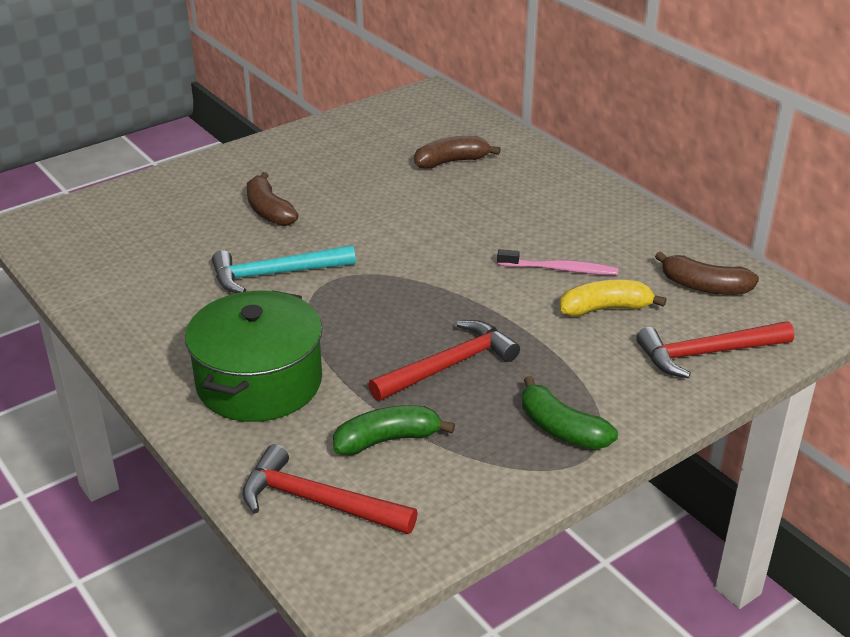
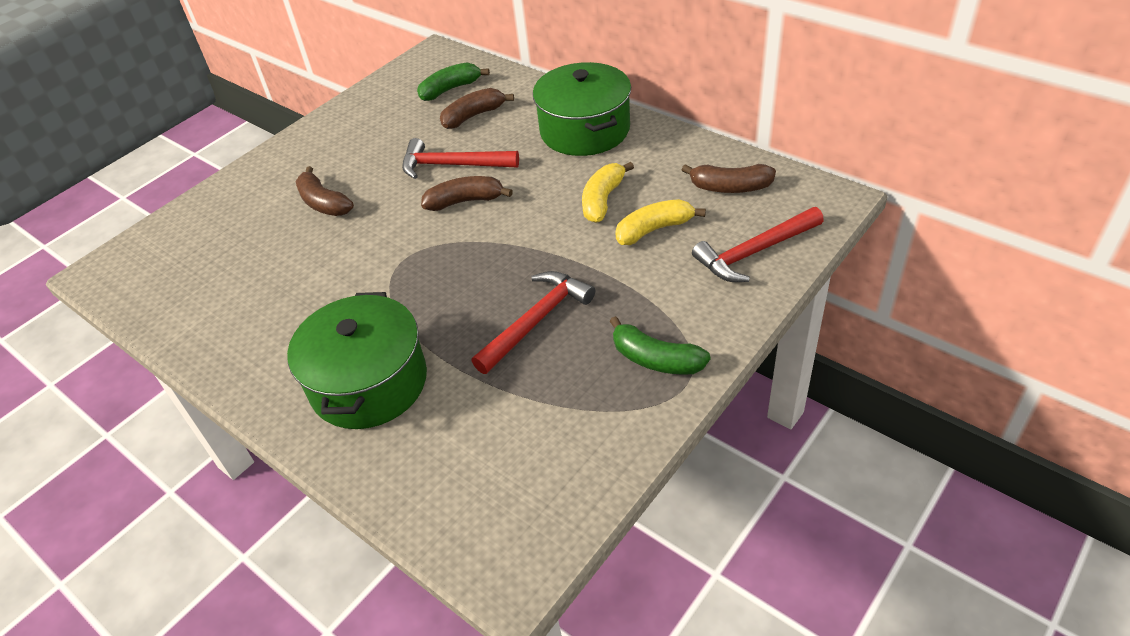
camera: 10 degrees left, 10 degrees up
(274, 274) = (348, 267): turquoise hammer -> none
(317, 501) = (461, 494): red hammer -> red hammer (452, 165)
(387, 440) = (505, 412): green banana -> green banana (450, 89)
(414, 240) = (465, 201): none -> brown banana
(560, 269) = (602, 200): pink toothbrush -> yellow banana
(565, 199) = (584, 130): none -> green pot

